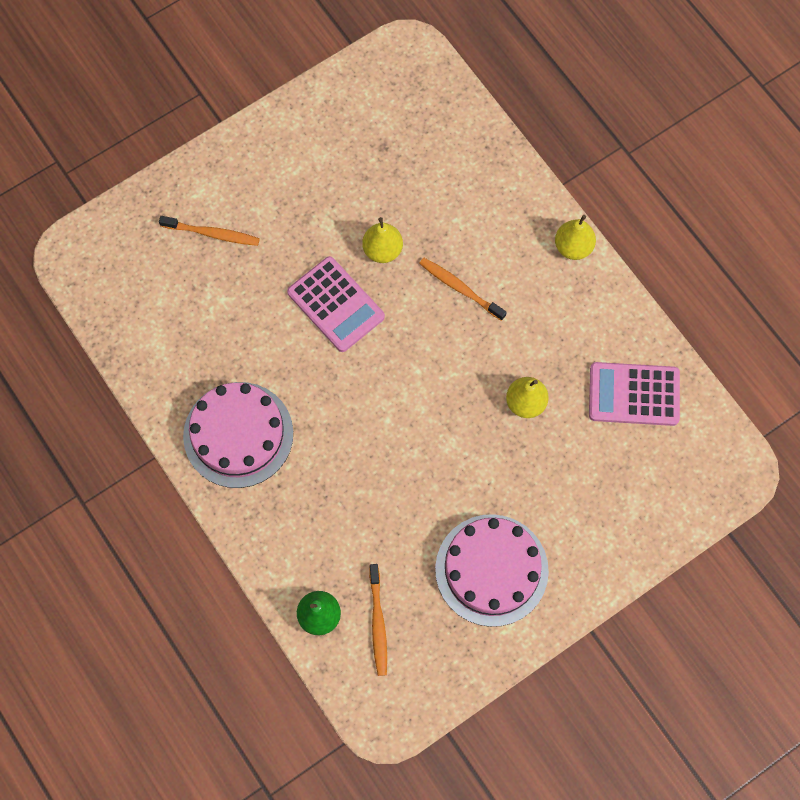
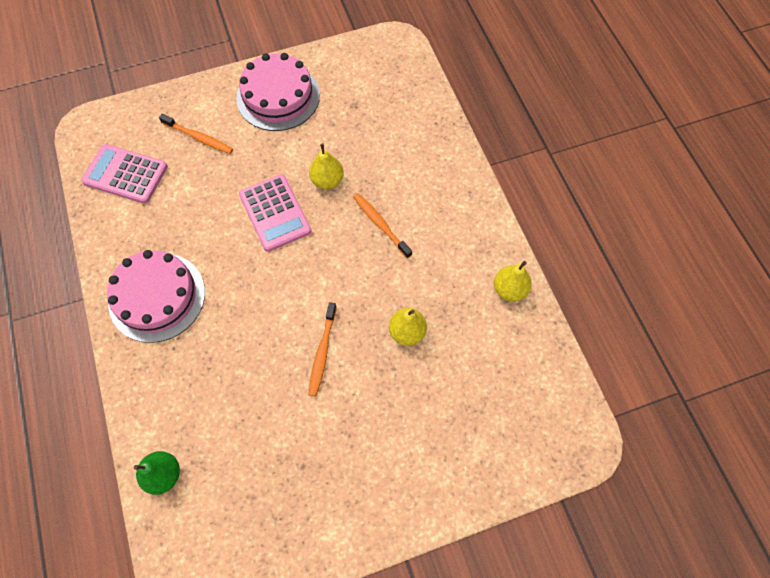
camera: 15 degrees right, 5 degrees down
(378, 623) = (212, 496): orange toothbrush -> orange toothbrush (322, 352)
(491, 570) = (331, 474): pink cake -> pink cake (278, 96)
(573, 247) = (484, 214): yellow pear -> yellow pear (509, 289)
(634, 394) = (504, 349): pink calculator -> pink calculator (125, 174)

